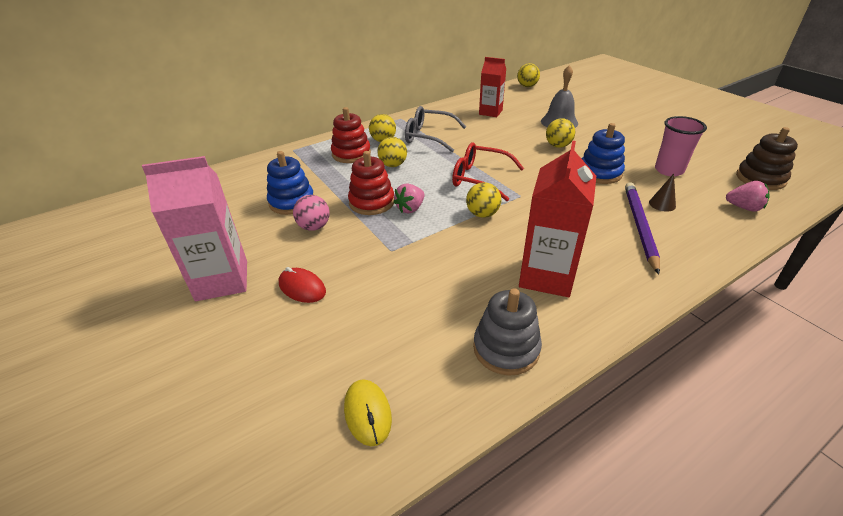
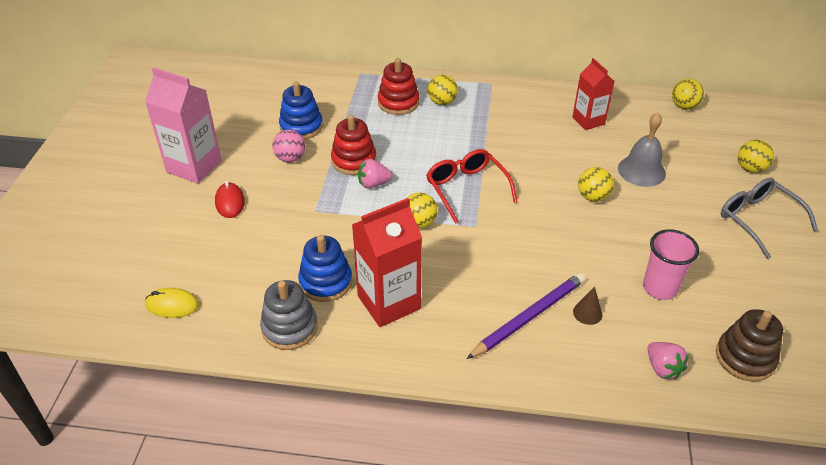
camera: 40 degrees right, 5 degrees up
(367, 413) = (172, 305): yellow mouse -> yellow mouse turned 75 degrees clockwise
(393, 165) = (416, 133): yellow ball -> yellow ball (750, 168)
(428, 136) = (487, 119): grey glasses -> grey glasses (757, 220)
(599, 173) = (583, 248): blue stacking toy -> blue stacking toy (326, 282)

